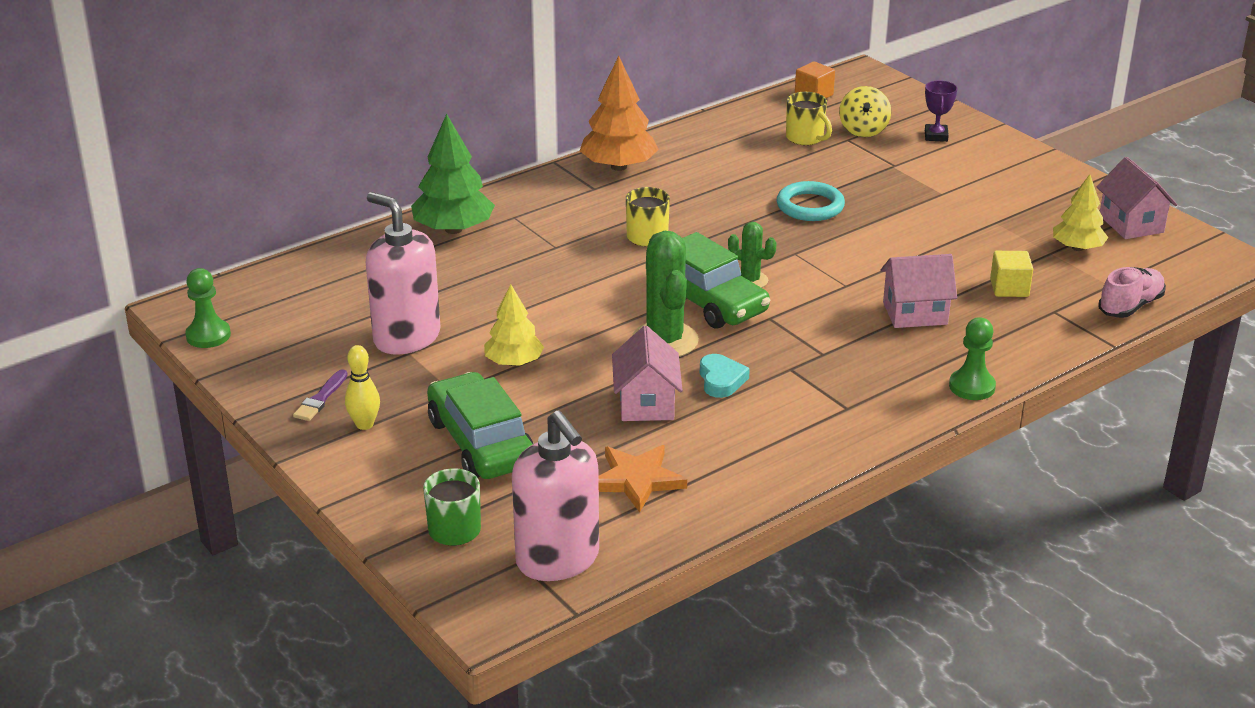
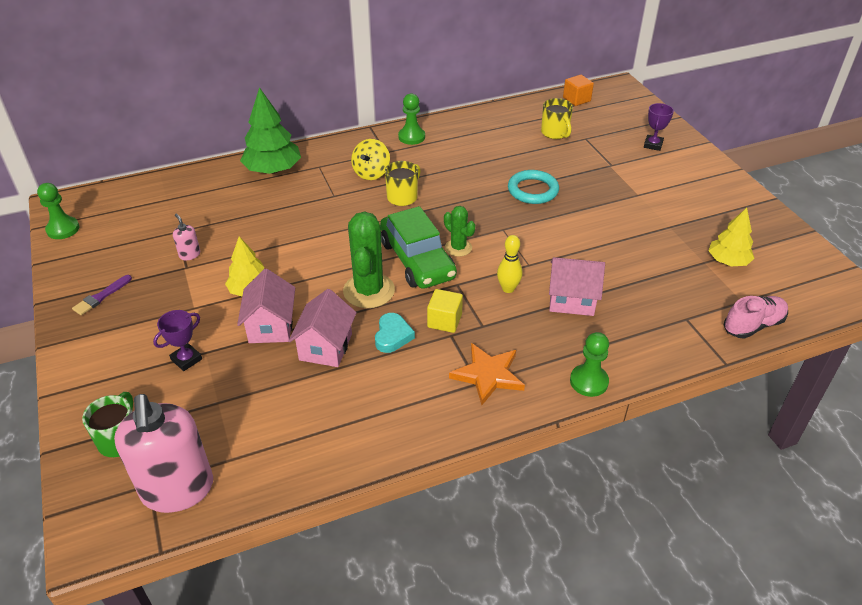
camera: 15 degrees right, 10 degrees up
(364, 424) = (116, 326): yellow bowling pin -> yellow bowling pin (508, 288)
(406, 338) = (189, 254): pink soap dispenser -> pink soap dispenser, size x0.40
(481, 442) = (186, 359): green car -> purple trophy
(618, 167) = (411, 137): orange tree -> green pawn
(636, 480) = (280, 421): orange star -> orange star (488, 375)
(863, 130) = (600, 132): yellow spinning top -> yellow spinning top (371, 173)
(1009, 288) = (657, 290): yellow cube -> yellow cube (444, 321)
(1131, 224) = (780, 246): pink house -> pink house (271, 326)

